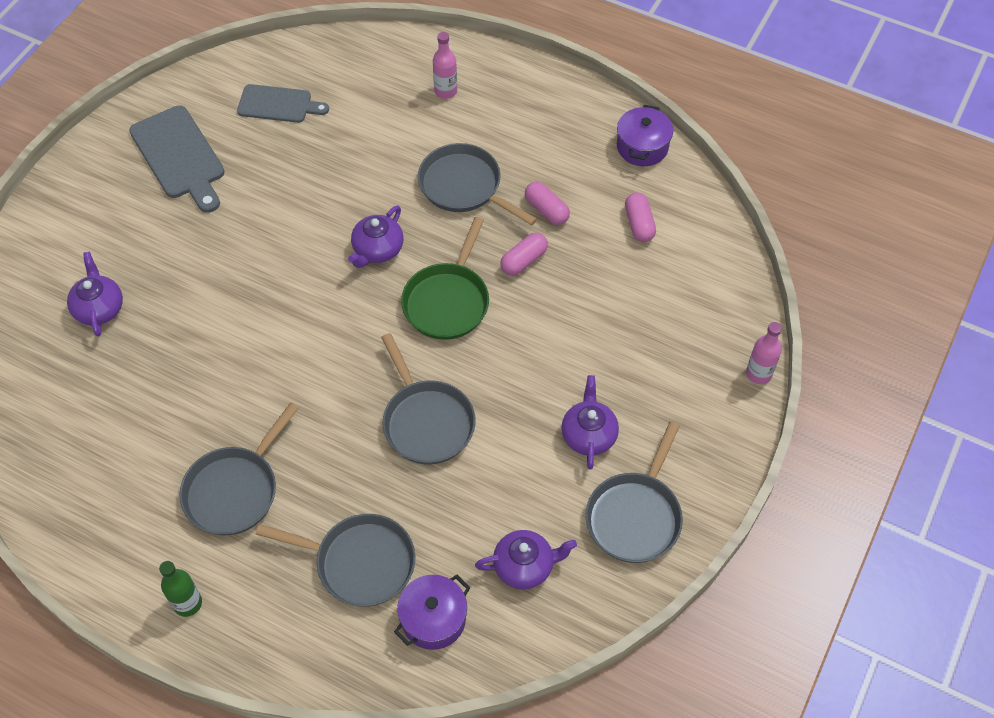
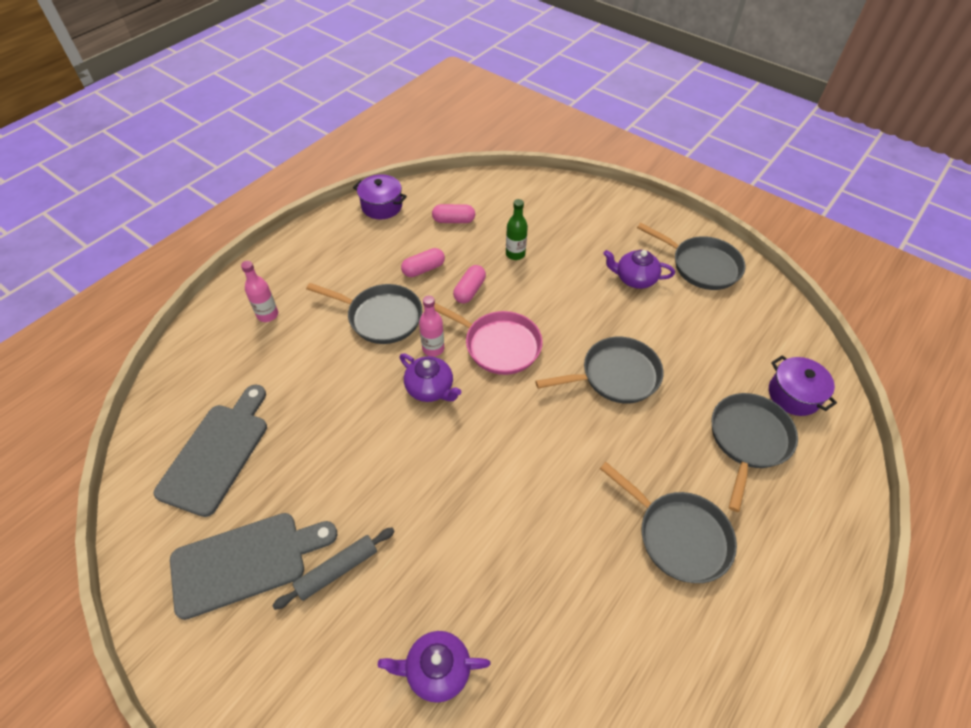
camera: 80 degrees left, 5 degrees down
(177, 220) = (337, 570): none -> grey rolling pin
(187, 603) = (800, 589): green bottle -> green bottle (515, 254)
(278, 104) = (217, 453): grey cutting board -> grey cutting board, size x1.50
(448, 301) = (498, 345): green pan -> pink pan
(464, 186) = (381, 317): grey pan -> grey pan turned 120 degrees counterclockwise
(523, 260) = (469, 290): pink capsule -> pink capsule turned 60 degrees clockwise
(525, 566) = (744, 332): purple teapot -> none
(759, 374) = (593, 187): pink bottle -> pink bottle (433, 348)

